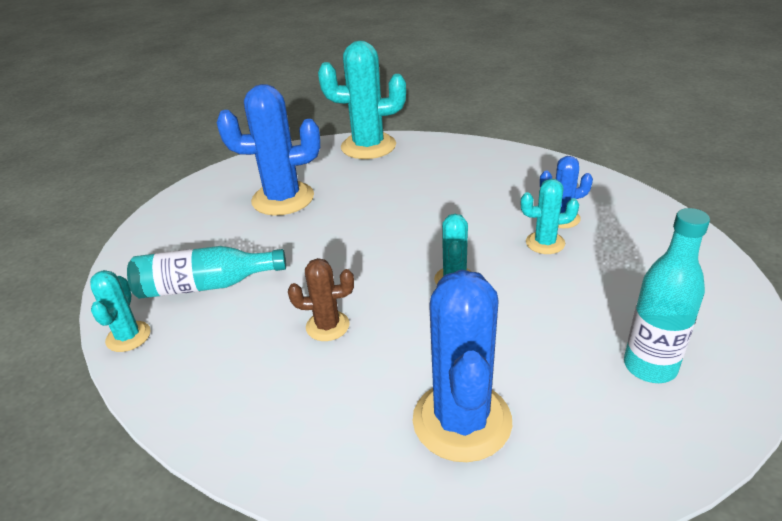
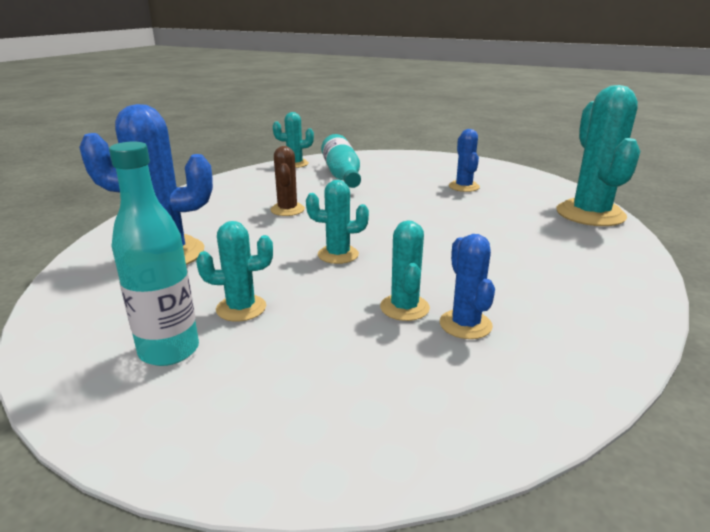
camera: 85 degrees right, 10 degrees down
(283, 199) = (464, 187): blue cactus -> blue cactus, size x0.53
(570, 332) = (241, 308): none -> turquoise cactus

